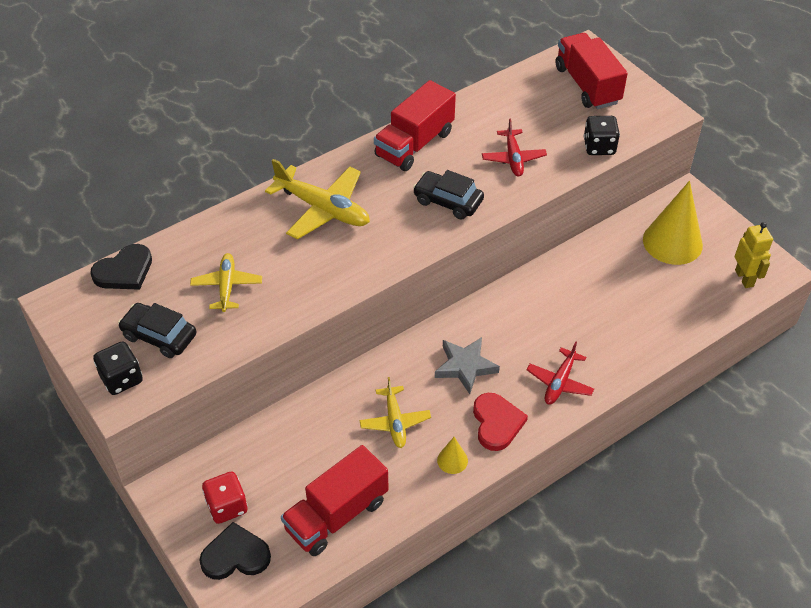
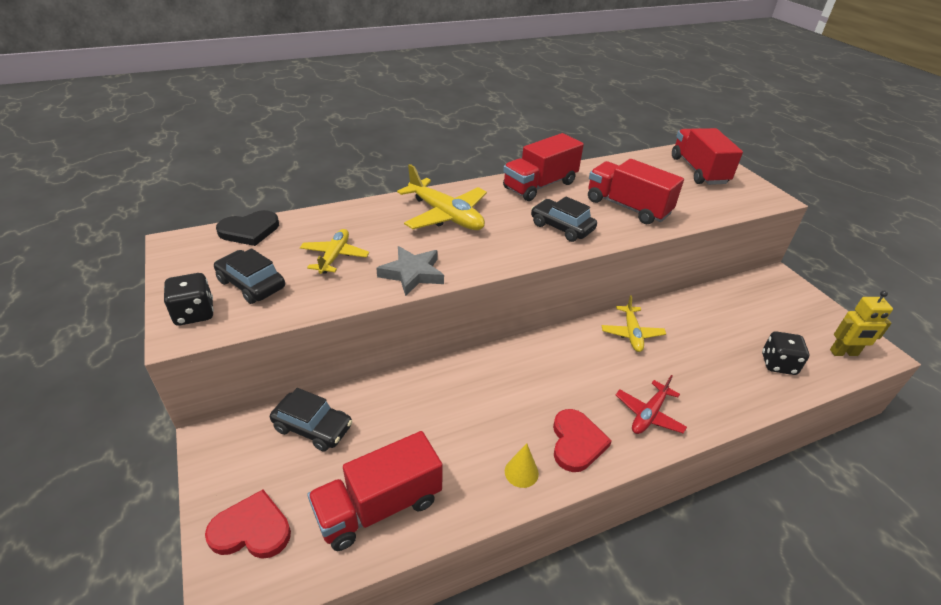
camera: 10 degrees right, 10 degrees down
(227, 506) = (267, 471): red dice -> none
(235, 555) = (251, 529): black heart -> red heart
(252, 459) = (313, 427): none -> black car
(395, 422) = (469, 420): yellow plane -> yellow plane (631, 334)
(465, 366) = (552, 381): grey star -> grey star (412, 274)
(513, 158) = (627, 207): red plane -> red truck
(599, 147) = (708, 211): black dice -> black dice (778, 364)
(672, 242) = (767, 311): yellow cone -> none
(744, 278) = (844, 353): yellow robot -> yellow robot turned 90 degrees clockwise

